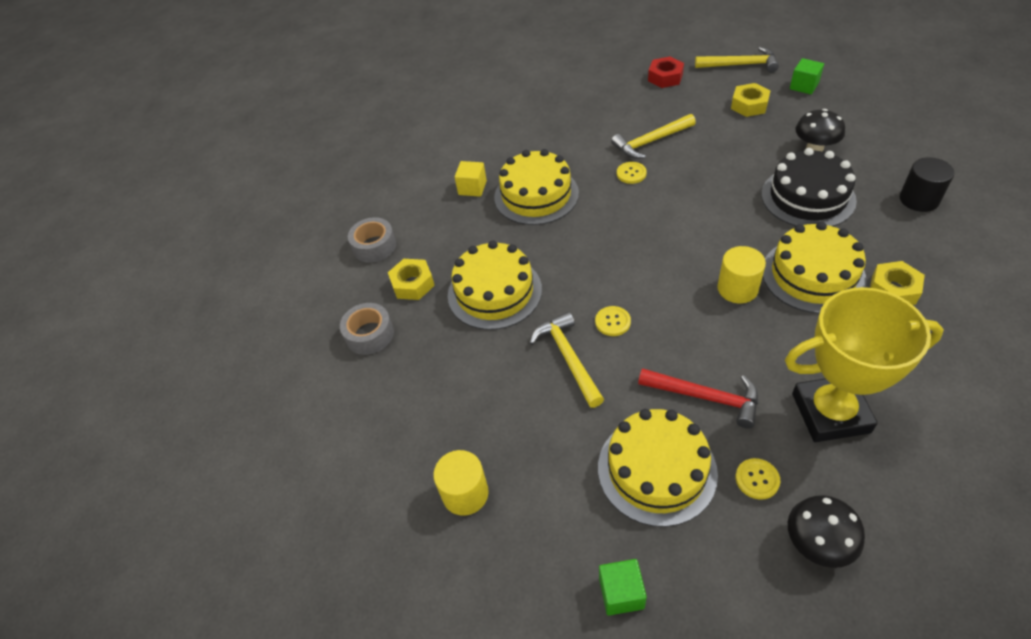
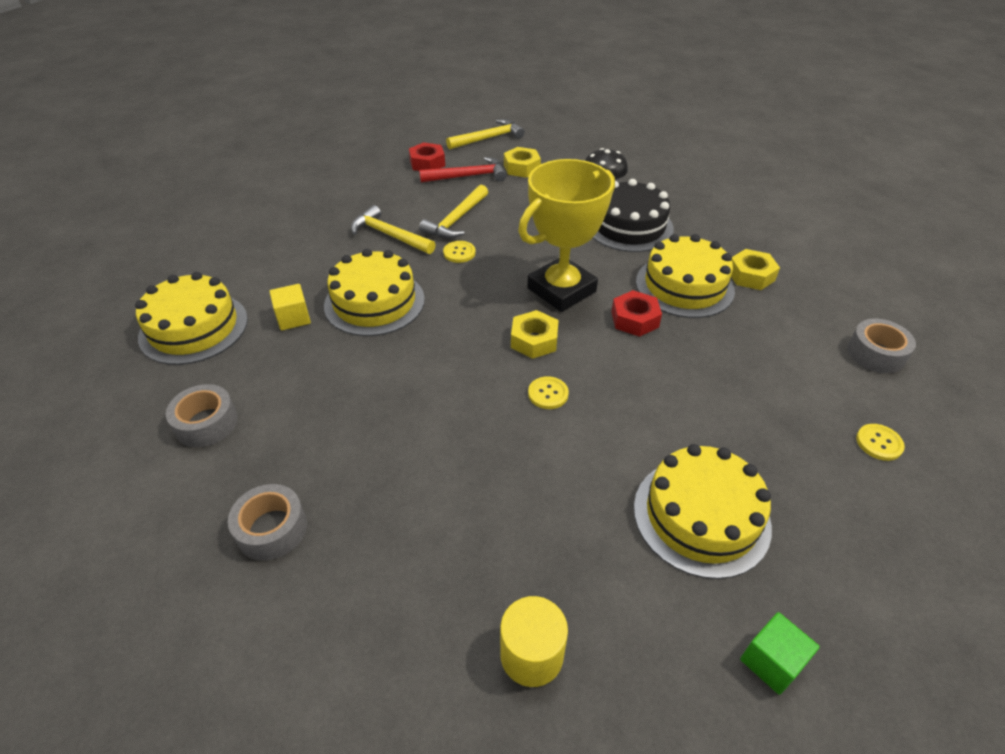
camera: 40 degrees left, 5 degrees down
(412, 284) = (290, 446): yellow nut -> yellow nut (534, 340)
(494, 292) = (399, 415): yellow cake -> yellow cake (194, 328)
(568, 357) = (531, 447): yellow hammer -> yellow hammer (389, 235)
(706, 397) = (687, 426): red hammer -> red hammer (468, 176)
(737, 288) = (635, 319): yellow cylinder -> red nut
(757, 479) = (788, 478): yellow button -> yellow button (879, 443)
(804, 86) = (555, 143): green cube -> none
(817, 544) = (877, 509): black mushroom -> none
(830, 413) = (791, 392): yellow trophy -> yellow trophy (561, 290)
(919, 199) = (710, 203): black cylinder -> none
(959, 417) = (876, 353): none -> grey tape

